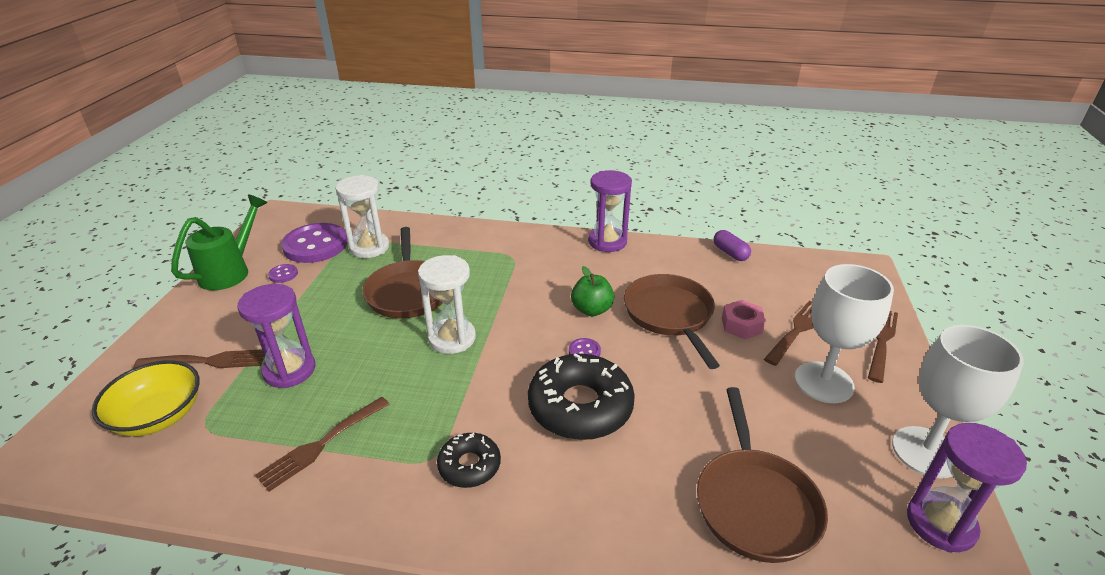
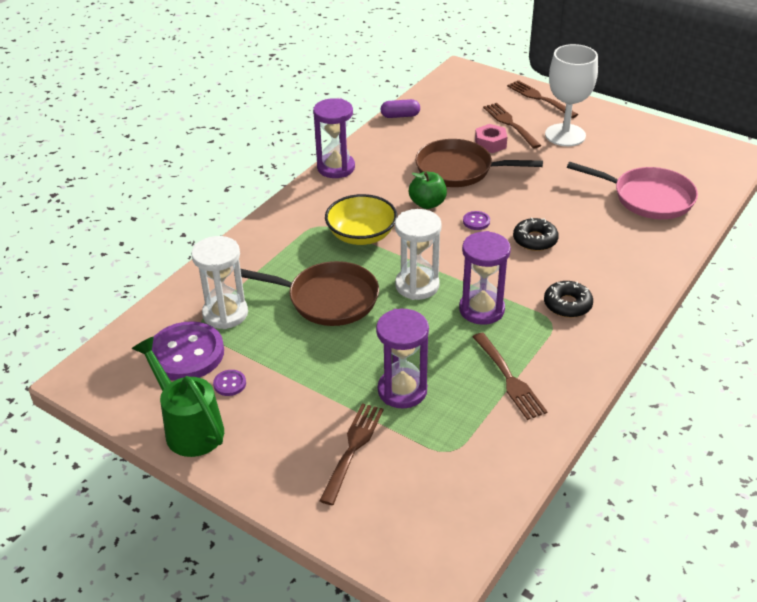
camera: 65 degrees left, 5 degrees up
(158, 416) = (419, 483): yellow bowl -> yellow bowl (361, 235)
(580, 407) = (535, 240): black donut -> black donut, size x0.54
(755, 503) = (648, 198): brown pan -> pink pan
(926, 452) = (637, 126): white goblet -> none
(940, 524) = (685, 145): purple hourglass -> purple hourglass (481, 309)

